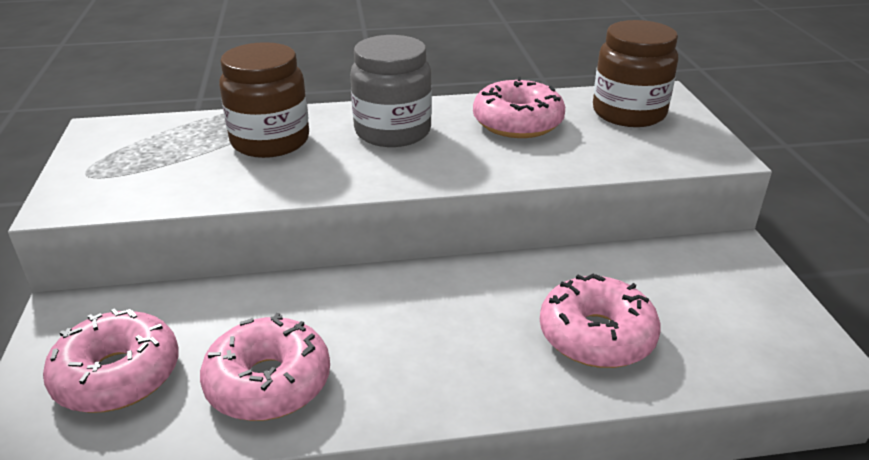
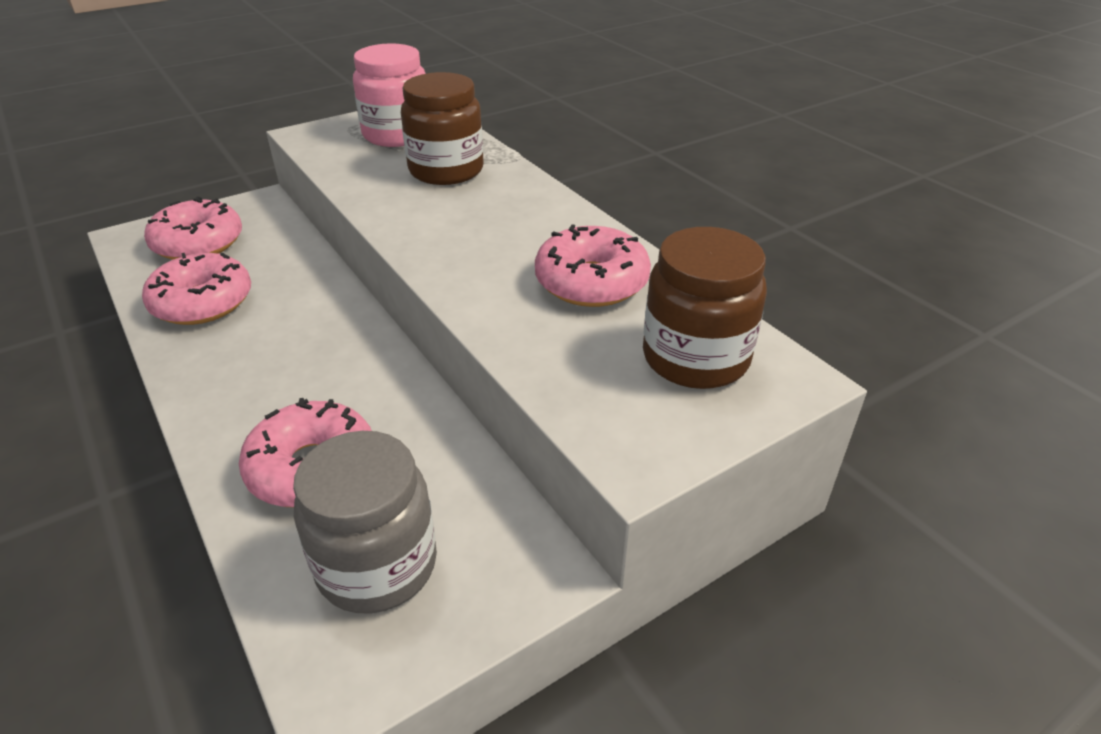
camera: 65 degrees right, 5 degrees up
(153, 151) = (397, 135): none -> pink jar
(393, 131) = (509, 218): grey jar -> grey jar (377, 565)

